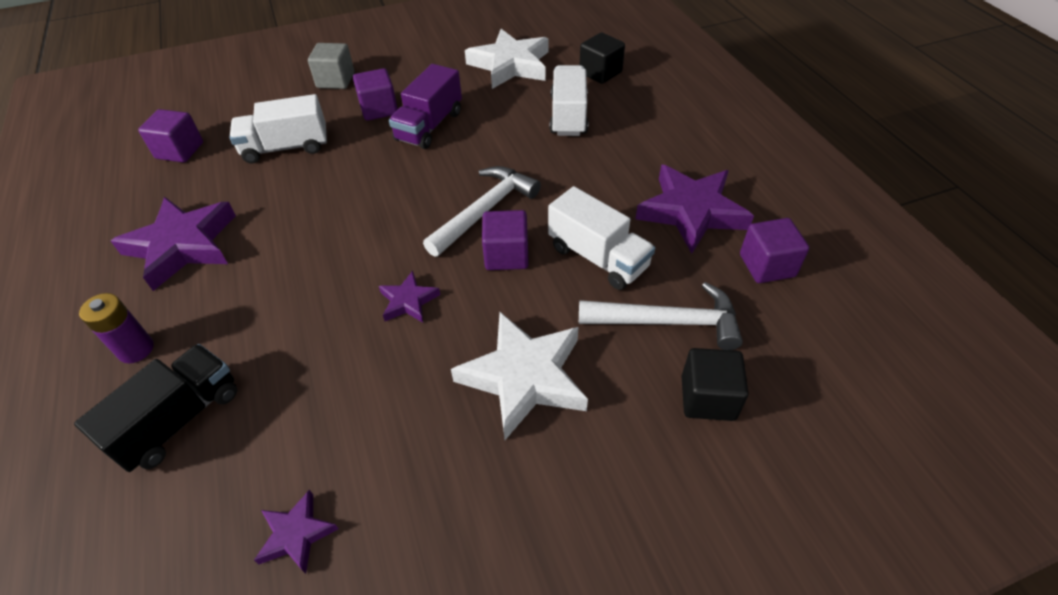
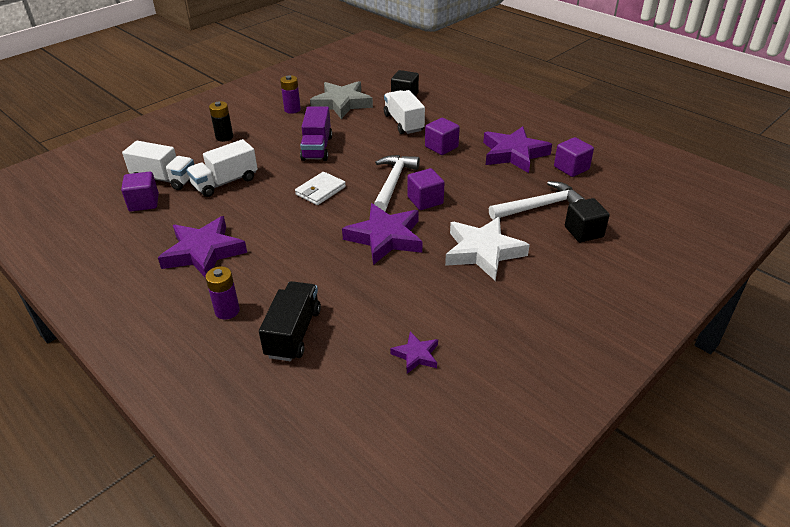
camera: 25 degrees left, 10 degrees down
(335, 80) = (224, 137): grey cube -> black battery
(379, 109) = (272, 146): purple cube -> purple cube (441, 147)
(384, 195) = (320, 191): none -> white wallet
(408, 301) = (385, 238): purple star -> purple star, size x2.01
(443, 59) = (292, 109): none -> purple battery
(510, 65) = (342, 103): white star -> grey star
(598, 257) = (479, 188): white truck -> white truck (164, 179)

